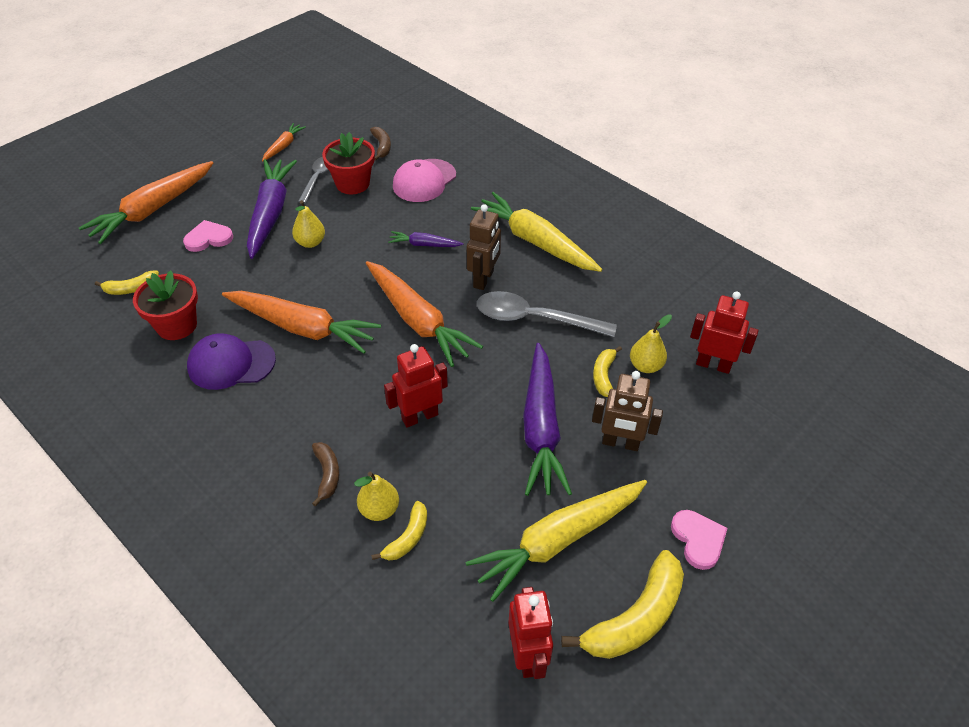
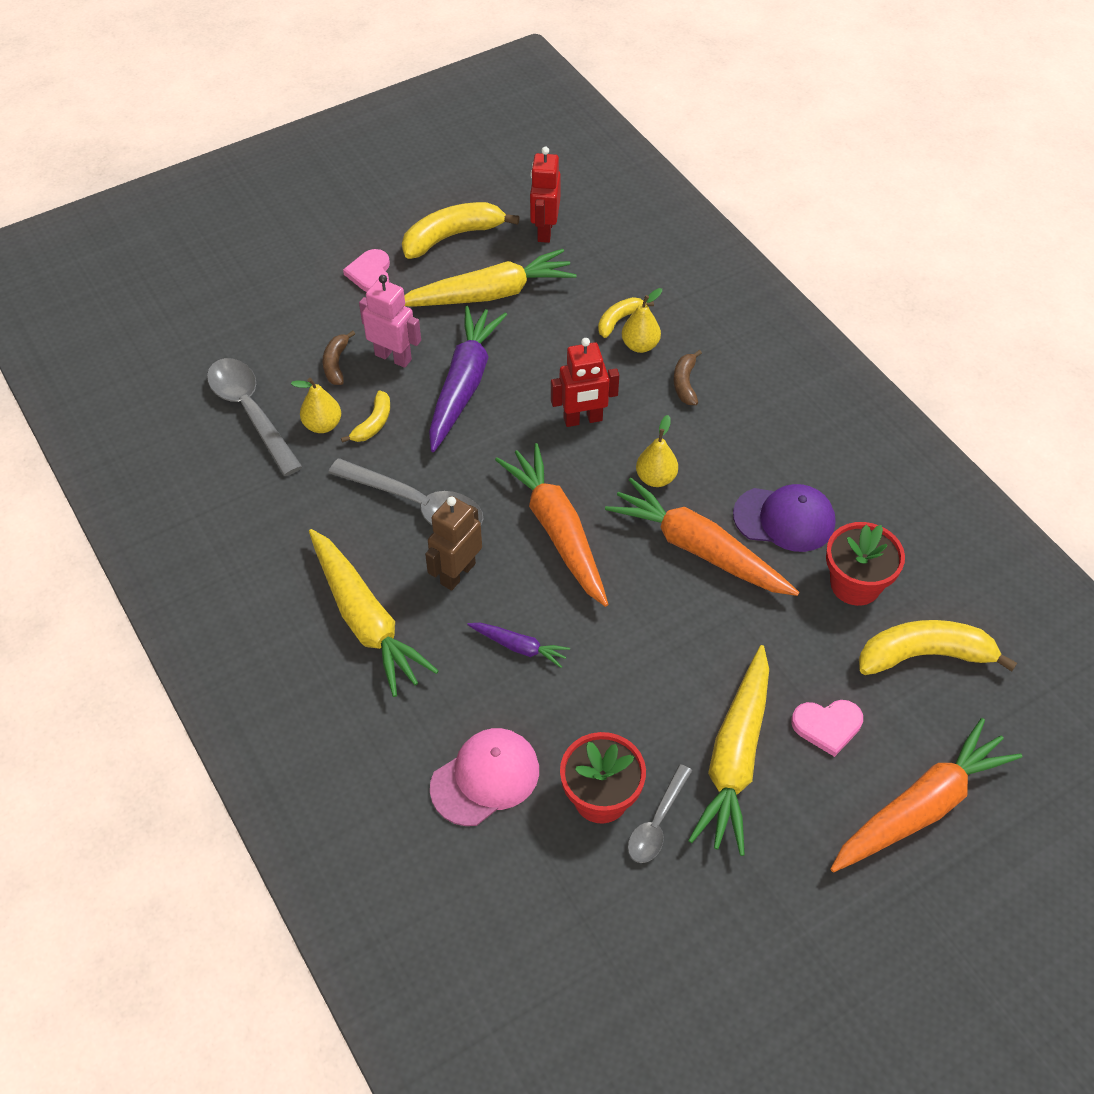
camera: 165 degrees left, 5 degrees up
(131, 288) = (924, 655): yellow banana -> yellow banana, size x1.86
(270, 213) = (735, 758): purple carrot -> yellow carrot
(283, 146) = (709, 925): orange carrot -> none
(310, 242) = (678, 685): yellow pear -> yellow pear (656, 478)
(382, 147) = (535, 883): brown banana -> brown banana (336, 363)
(620, 443) = (393, 357): brown robot -> pink robot
(713, 365) = (250, 412): red robot -> grey spoon

